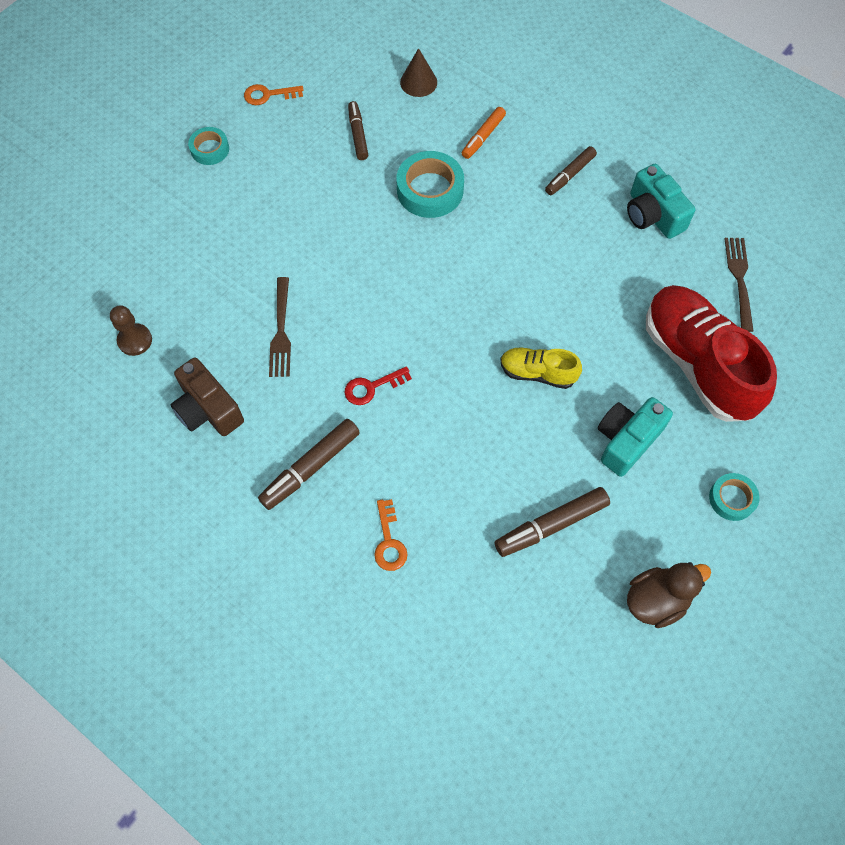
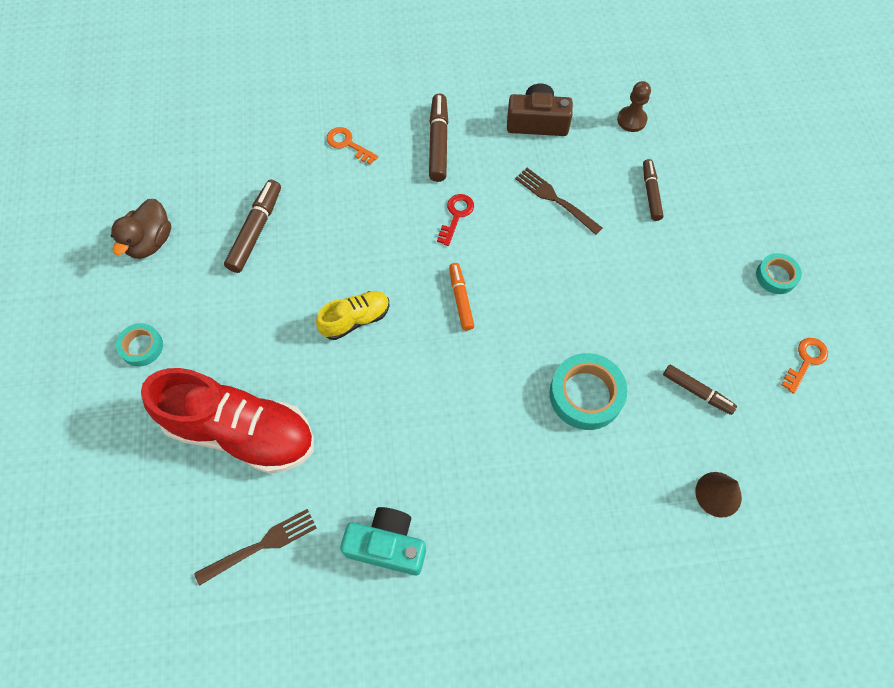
camera: 135 degrees right, 0 degrees up
(483, 137) = (603, 488): orange marker -> orange marker (461, 299)
(569, 175) = (494, 519): brown marker -> brown marker (651, 193)
(626, 440) = (249, 325): turquoise camera -> none
(739, 279) = (261, 545): brown fork -> brown fork turned 75 degrees counterclockwise

